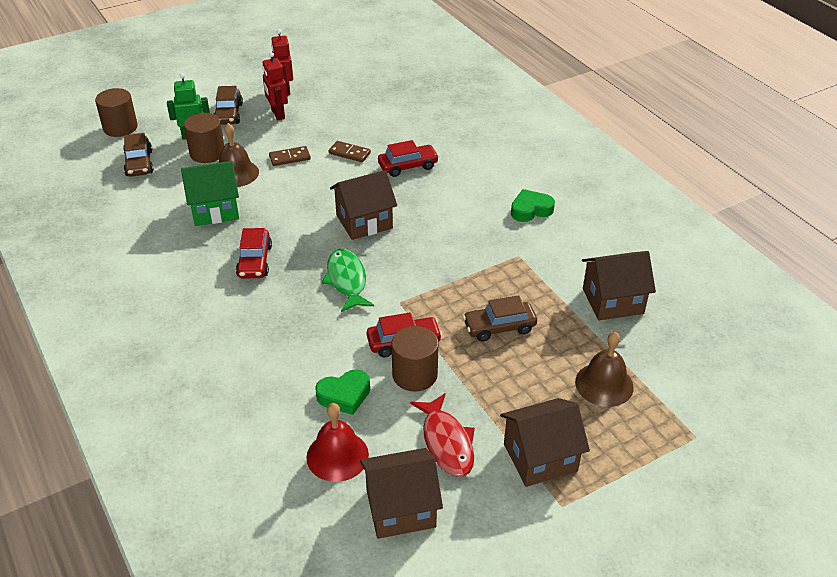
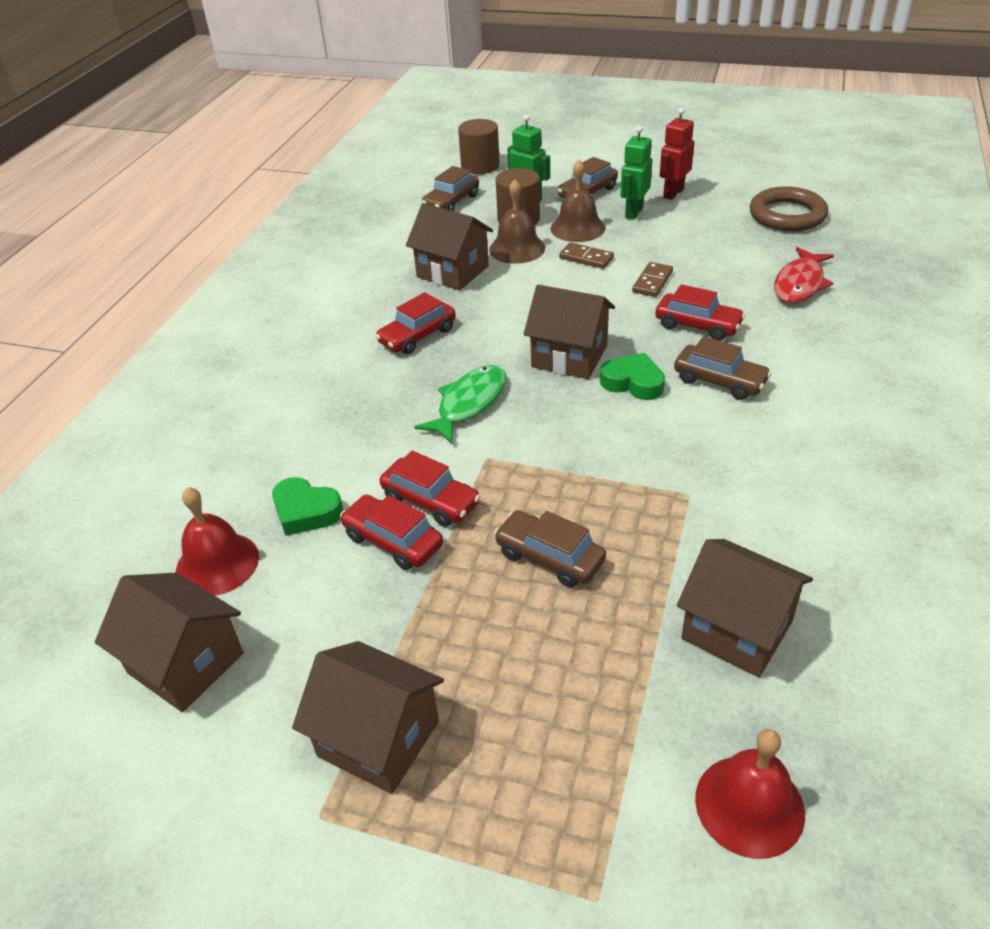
camera: 50 degrees right, 0 degrees up
(215, 210) = (452, 271): green house -> brown house
(277, 114) = (633, 212): red robot -> green robot
(349, 153) = (652, 282): brown domino -> brown domino turned 45 degrees clockwise
(370, 76) = (787, 215): none -> brown ring
(414, 375) = (393, 541): brown cylinder -> red car
(446, 442) = (318, 635): red fish -> red fish (800, 284)
(458, 191) = (719, 381): none -> brown car
(530, 210) = (782, 451): green heart -> green heart (633, 382)
(604, 384) = (575, 721): brown bell -> brown bell (577, 228)
(699, 362) = (749, 805): none -> red bell

